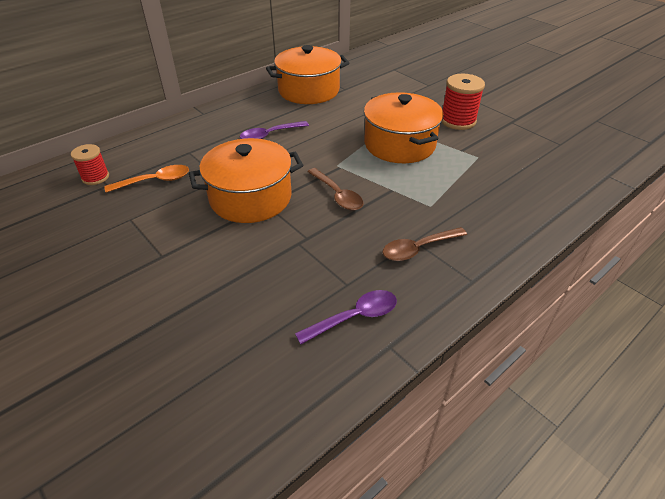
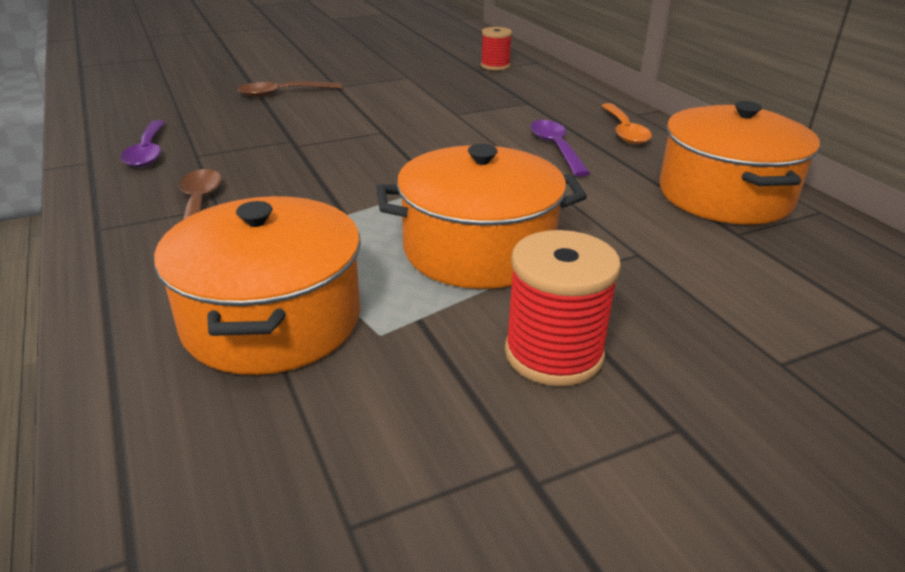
camera: 105 degrees right, 10 degrees down
(155, 181) = (471, 87): orange spoon -> orange spoon (624, 131)
(250, 198) = (402, 125): orange pot -> orange pot (272, 320)
(337, 195) = (364, 173): brown spoon -> brown spoon (282, 94)

